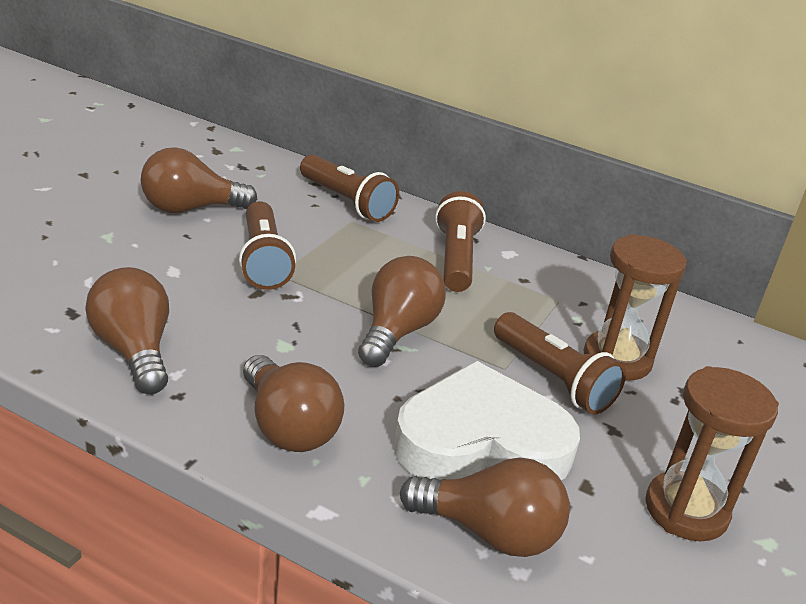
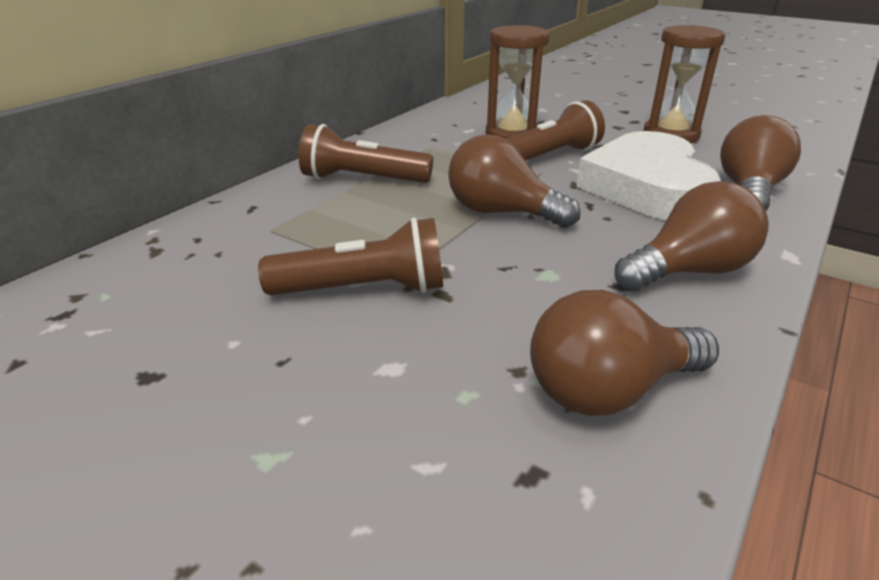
camera: 80 degrees left, 0 degrees up
(190, 208) = (193, 361): brown light bulb -> none
(347, 202) = (221, 231): brown flashlight -> none

